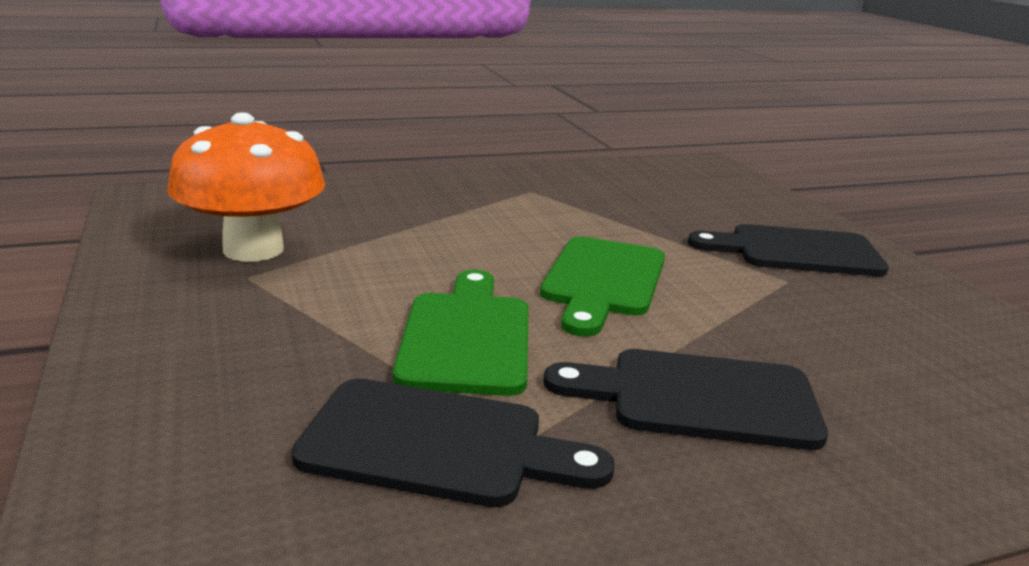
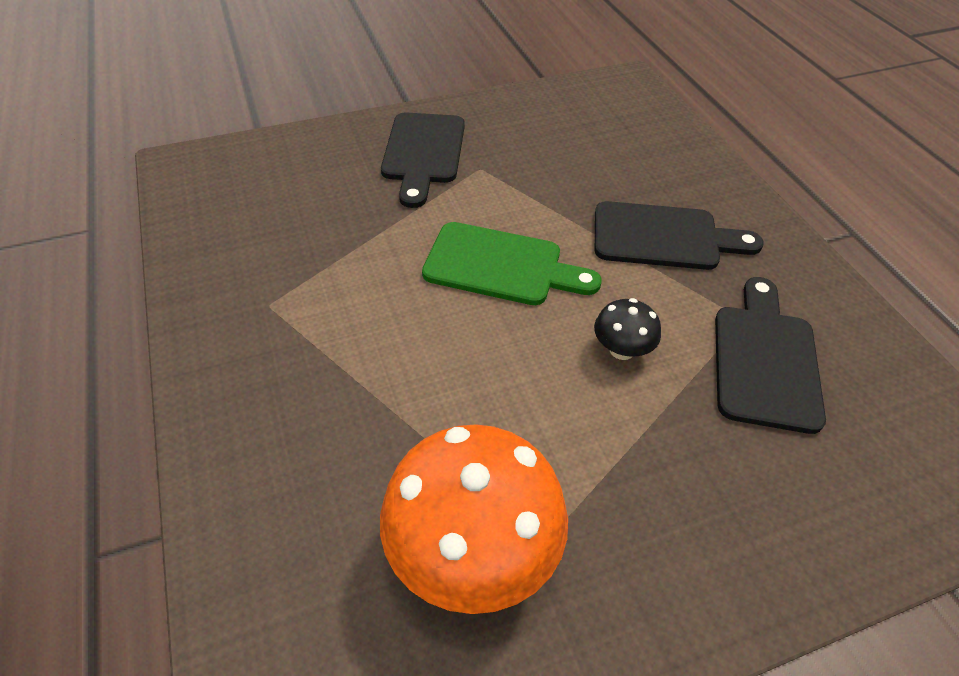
camera: 90 degrees left, 25 degrees up
(467, 337) = (622, 349): green cutting board -> black mushroom
(698, 398) = (664, 237): black cutting board -> black cutting board turned 90 degrees counterclockwise

